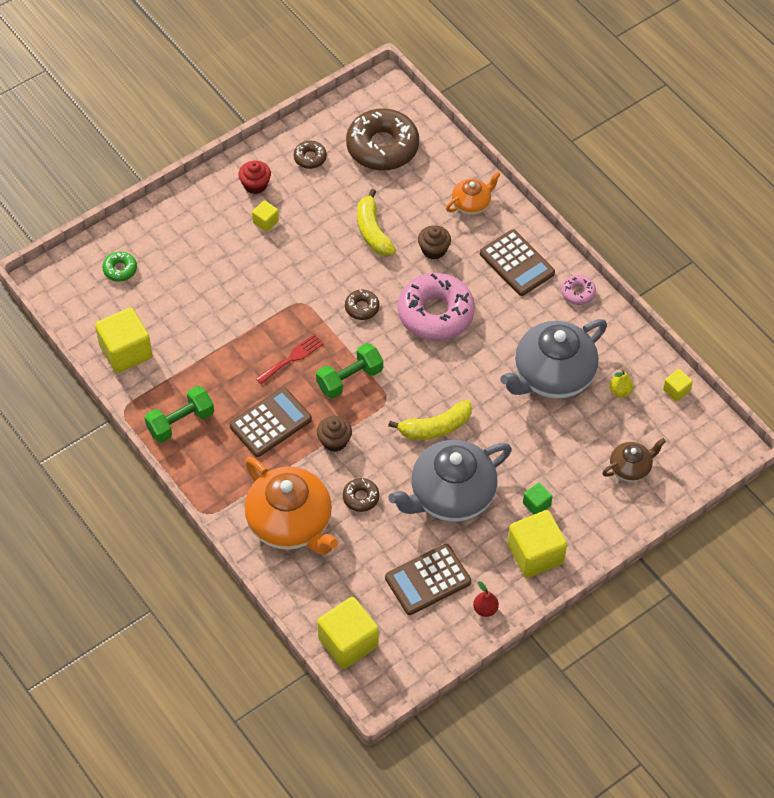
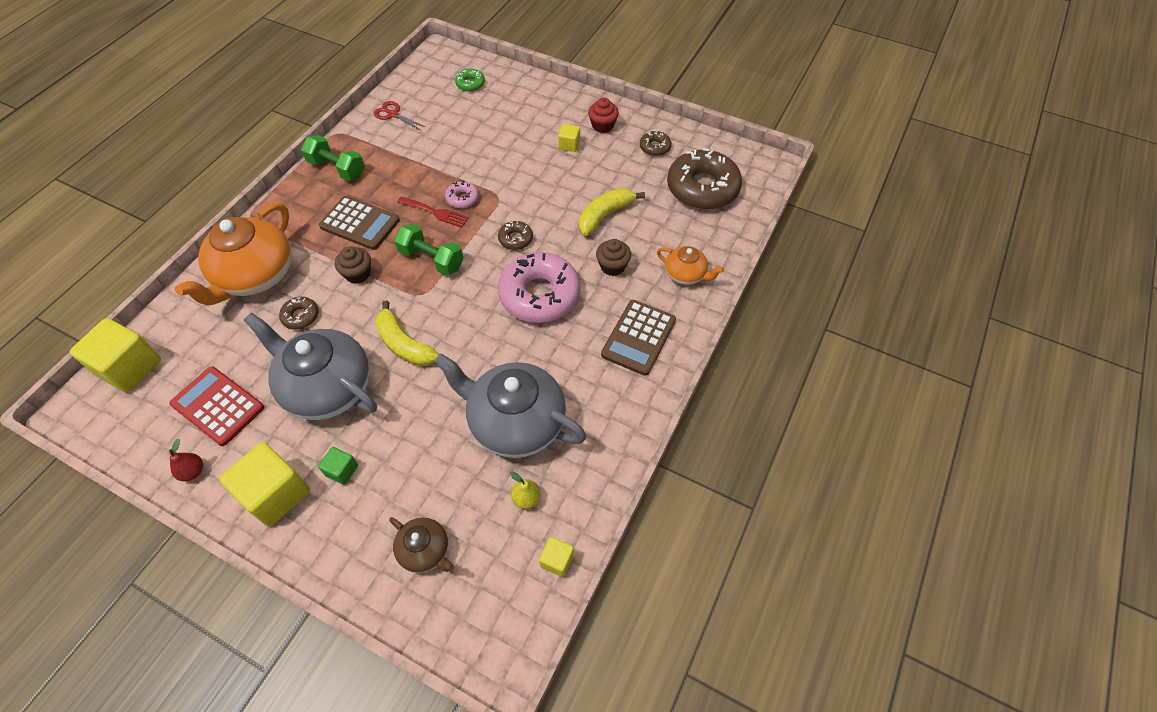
camera: 65 degrees right, 0 degrees up
(126, 351) = (393, 114): yellow cube -> red scissors
(428, 580) = (218, 406): brown calculator -> red calculator
(578, 293) = (635, 406): pink donut -> pink donut (462, 198)

